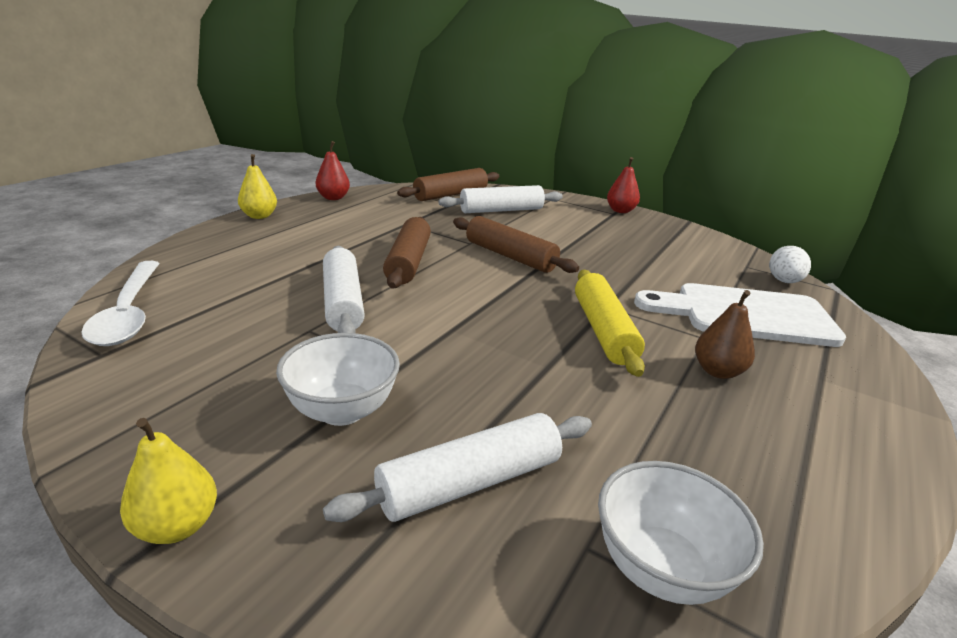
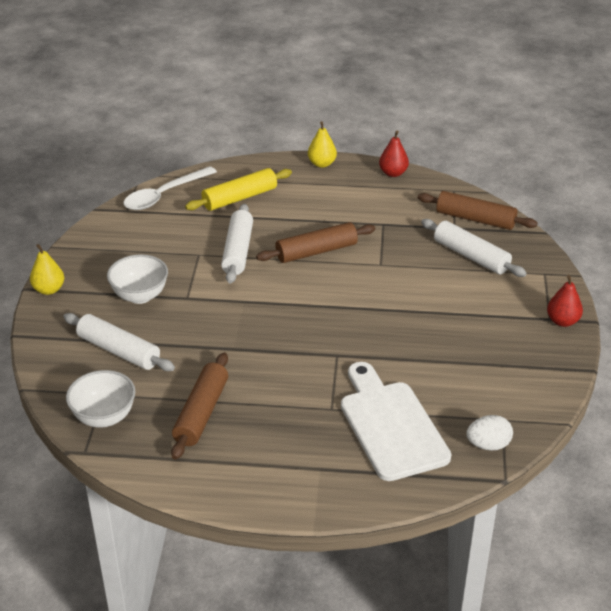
camera: 65 degrees right, 10 degrees up
(342, 302) = (237, 251): white rolling pin -> white rolling pin turned 45 degrees counterclockwise
(510, 256) = (376, 290): brown rolling pin -> brown rolling pin (201, 413)
(603, 331) = (298, 360): yellow rolling pin -> yellow rolling pin (239, 198)
(717, 371) = (287, 418): brown pear -> none

